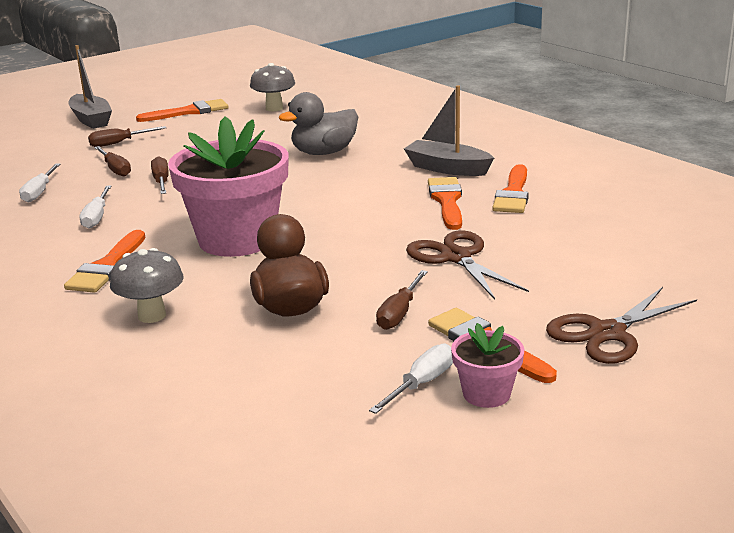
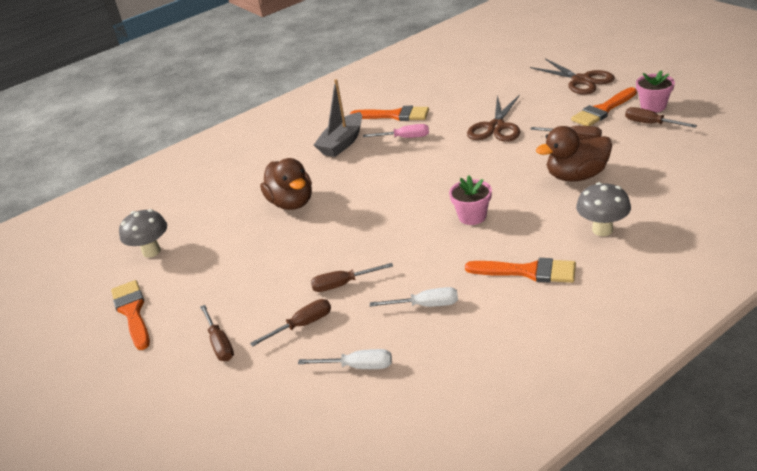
camera: 85 degrees left, 10 degrees up
(91, 120) = (121, 393): grey boat -> none
(237, 239) = (472, 216): pink flower pot -> pink flower pot, size x0.46
(324, 153) = (291, 203): grey duck -> brown duck
(421, 383) = (651, 124): white screwdriver -> brown screwdriver
(447, 201) = (405, 138): orange brush -> pink screwdriver
(456, 257) = (496, 127): brown scissors -> brown scissors turned 45 degrees counterclockwise

